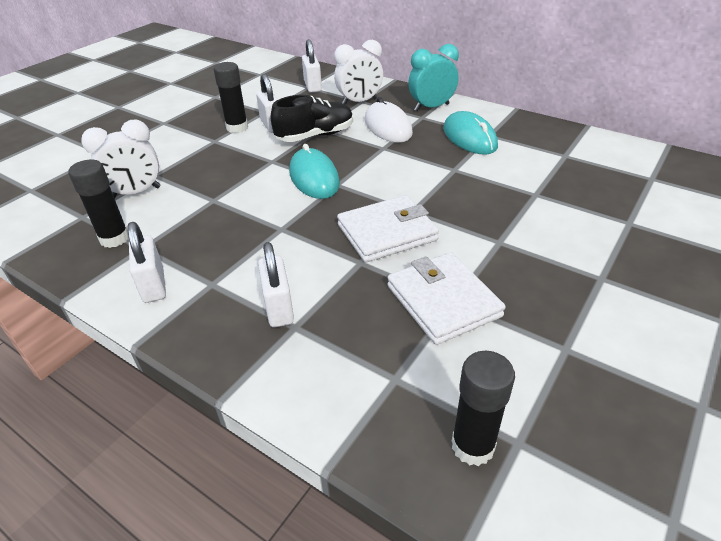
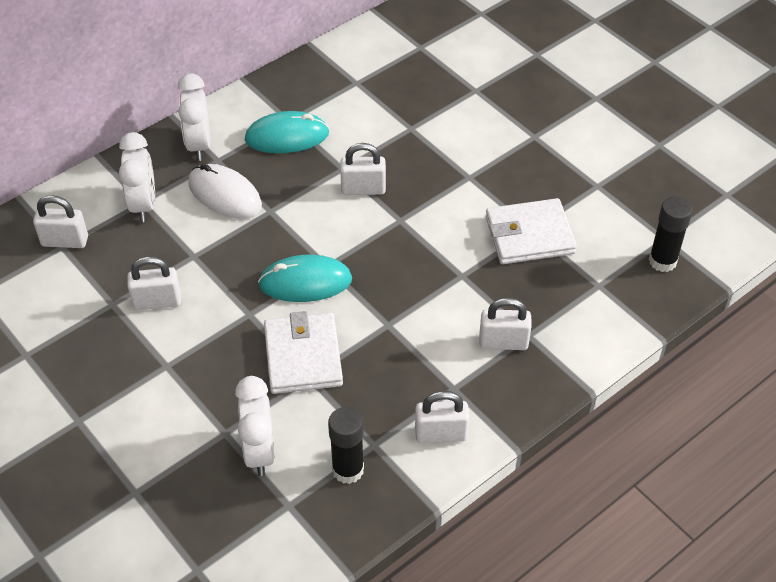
camera: 75 degrees left, 10 degrees up
(237, 128) = (144, 338): black glue stick -> none
(315, 136) = (210, 264): black shoe -> none
(387, 232) = (427, 246): white wallet -> white wallet (303, 356)
(388, 127) = (225, 195): white mouse -> white mouse turned 45 degrees clockwise
(431, 107) = (199, 145): turquoise clock -> white clock
(437, 184) = (363, 189): none -> white padlock

